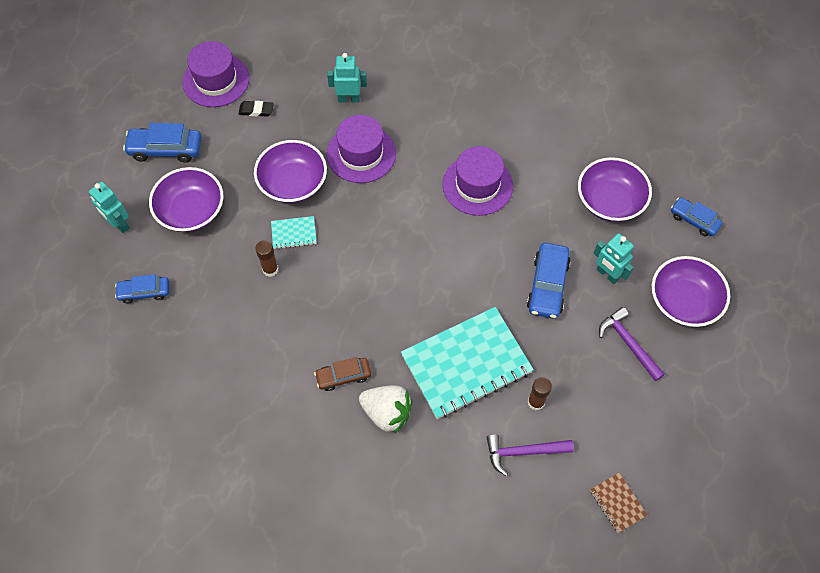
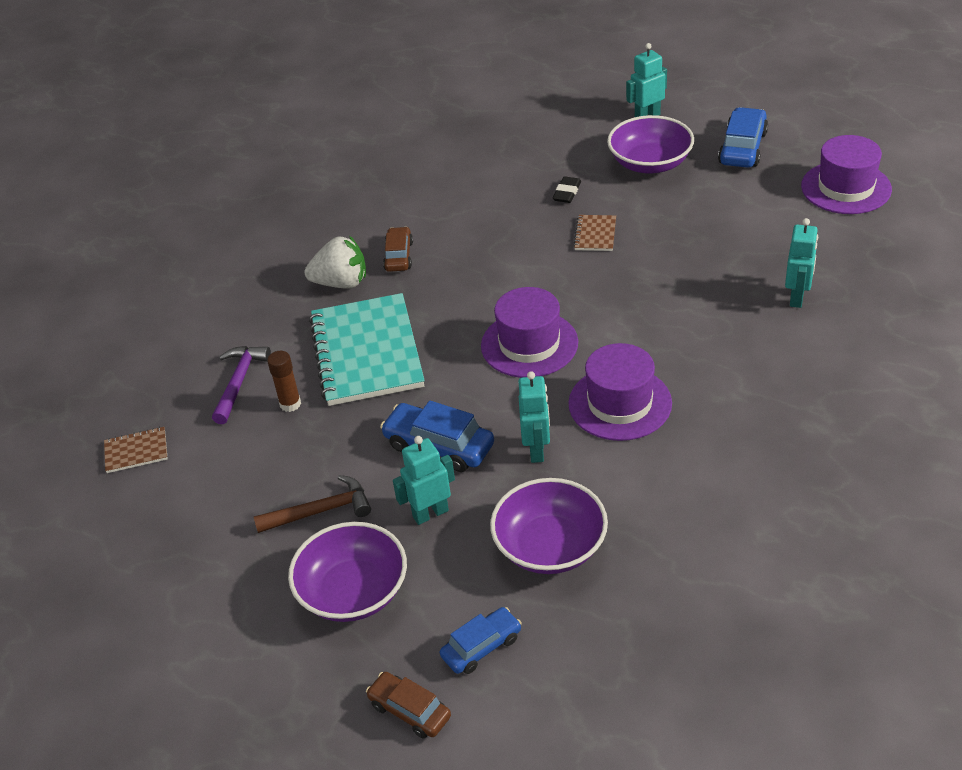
camera: 110 degrees right, 20 degrees down
(144, 292) = (557, 131): blue car -> none
(256, 110) = (790, 217): black eraser -> black eraser (567, 192)
(270, 269) = (552, 214): brown glue stick -> none
(293, 183) = (668, 239): purple bowl -> none
(294, 233) = (595, 234): turquoise notebook -> brown notebook
(361, 154) = (700, 299): purple hat -> purple hat (529, 344)
(387, 413) = (341, 283): white strawberry -> white strawberry turned 135 degrees counterclockwise
(533, 225) = (537, 450): none -> turquoise robot
(628, 343) = (320, 511): purple hammer -> brown hammer
(749, 245) = (410, 710): none -> brown car

